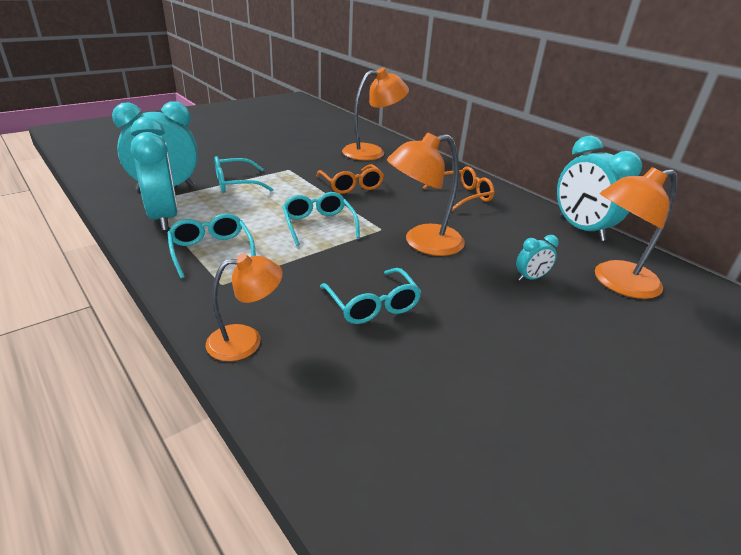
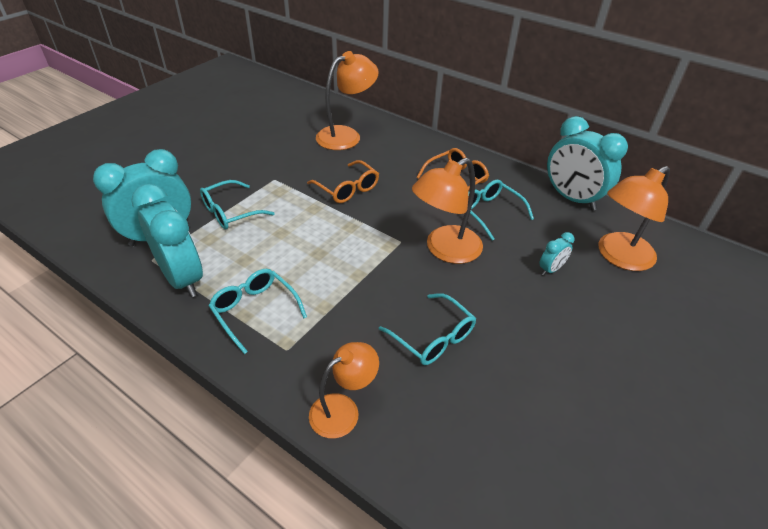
camera: 15 degrees left, 10 degrees up
(319, 225) = (340, 250): turquoise glasses -> turquoise glasses (489, 213)

